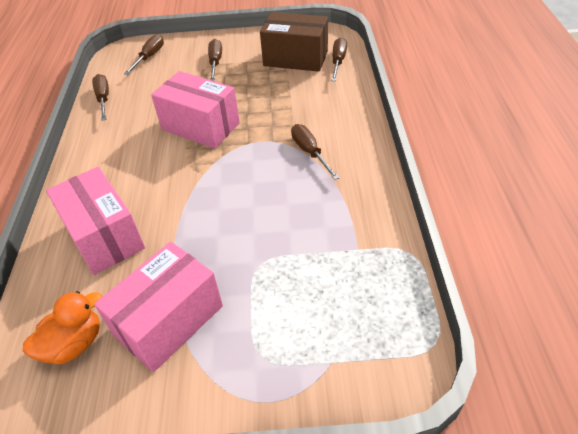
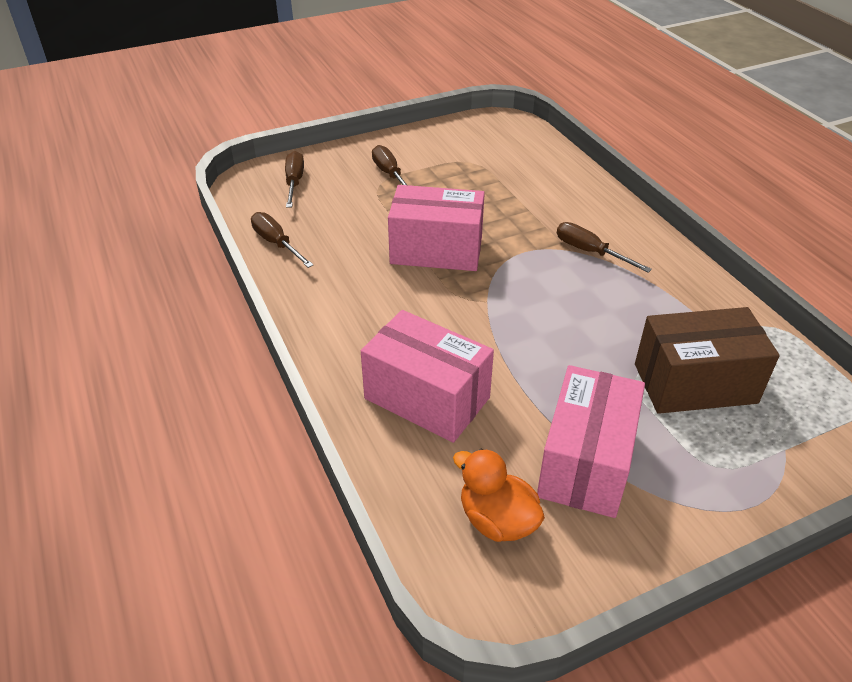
camera: 25 degrees left, 5 degrees down
(74, 344) = (497, 520): orange duck -> orange duck turned 75 degrees counterclockwise
(295, 58) = (486, 153): brown box -> brown box (695, 383)
(338, 62) = (539, 149): brown screwdriver -> none

